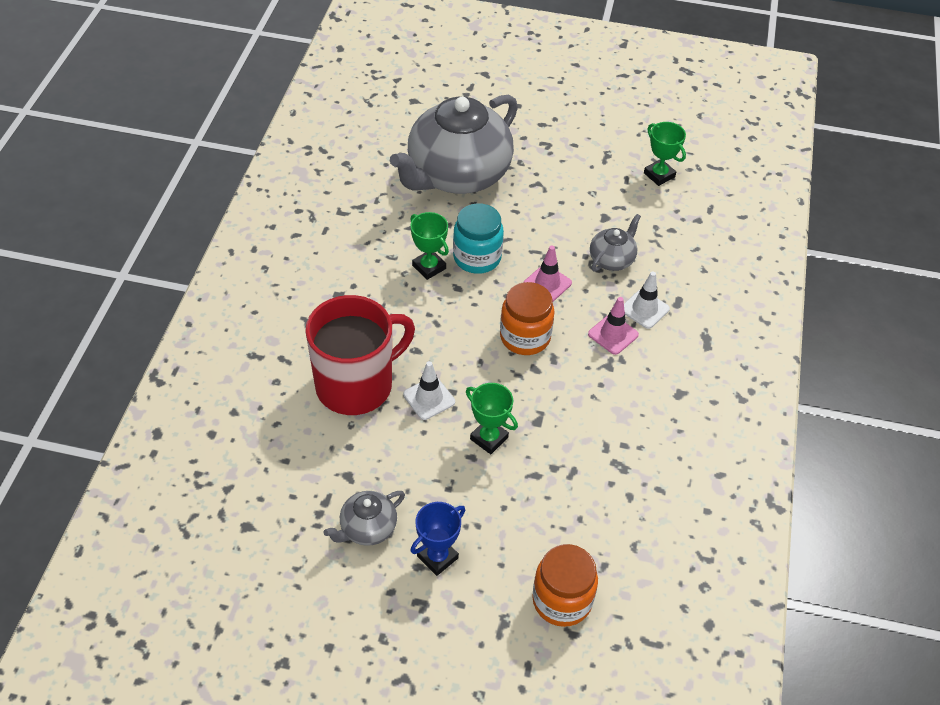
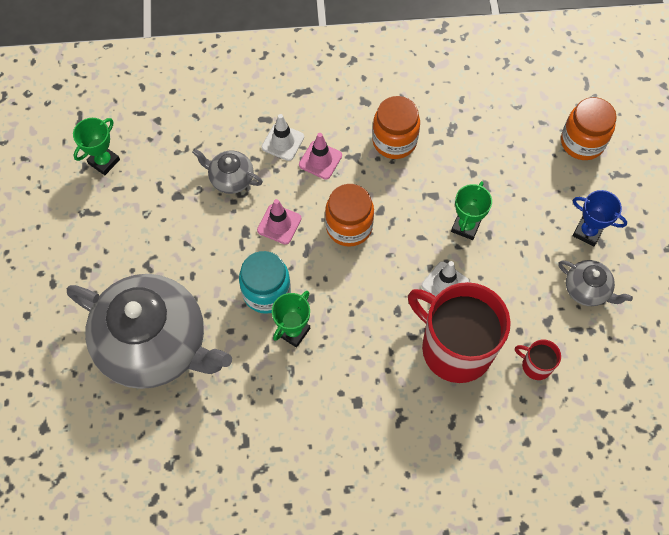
camera: 105 degrees left, 15 degrees up
(306, 447) = (535, 365): none -> red mug
(619, 406) = (394, 141): none -> orange jar

